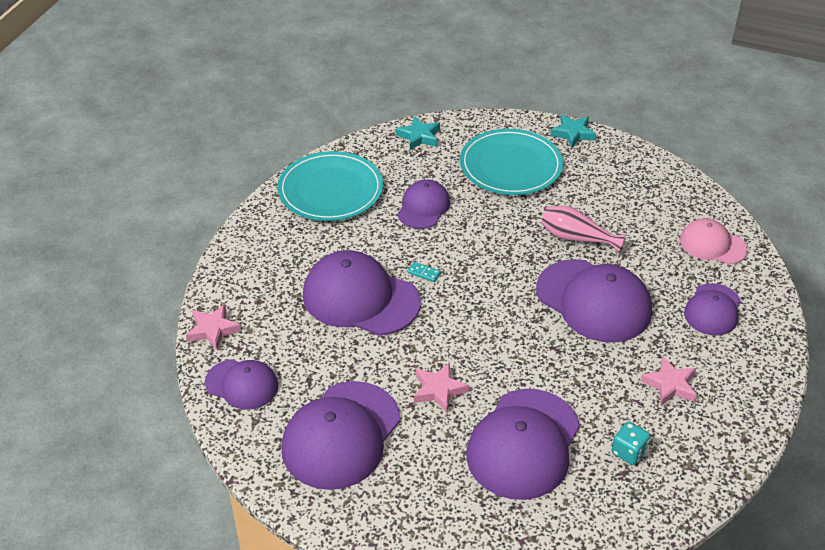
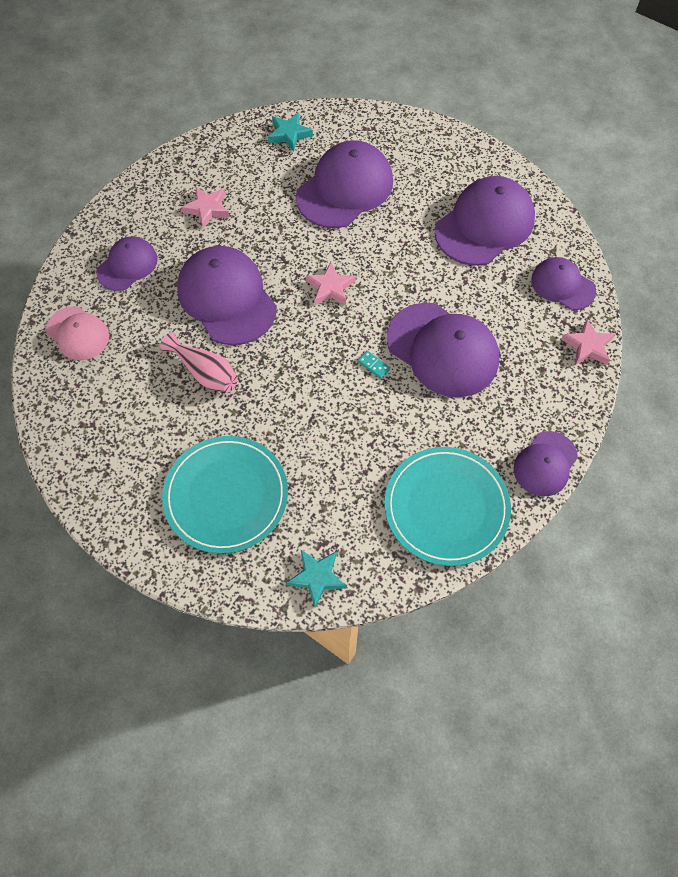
camera: 165 degrees left, 20 degrees up
(423, 207) = (347, 454): purple cap -> purple cap (545, 464)
(439, 390) = (396, 244): pink star -> pink star (330, 288)
(573, 133) = (126, 533): turquoise star -> turquoise star (289, 134)
(628, 452) = (269, 167): turquoise dice -> none

